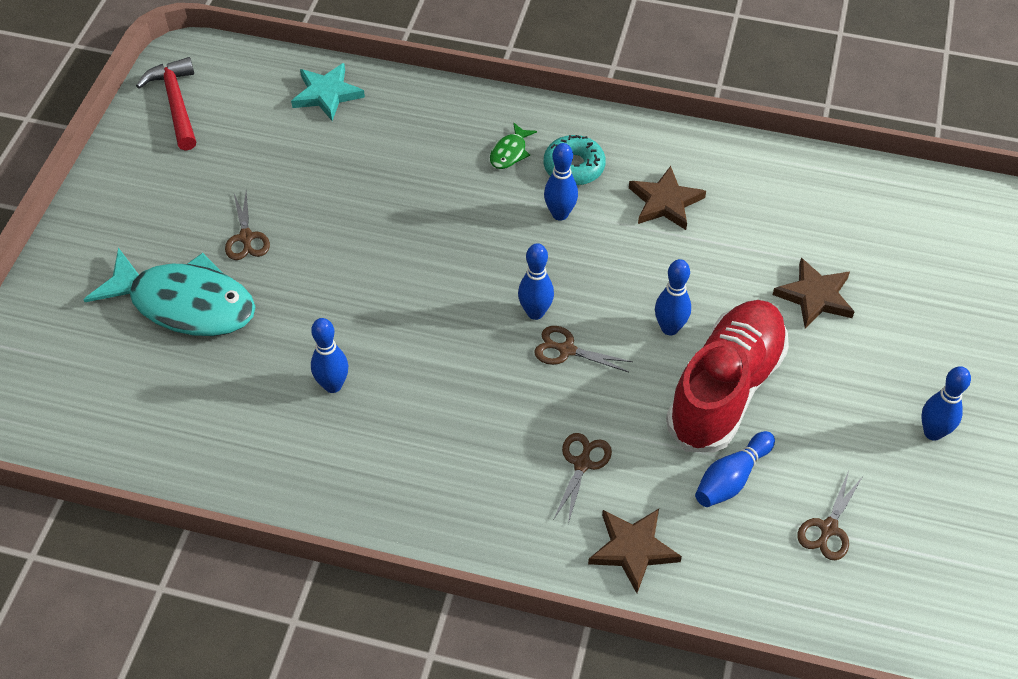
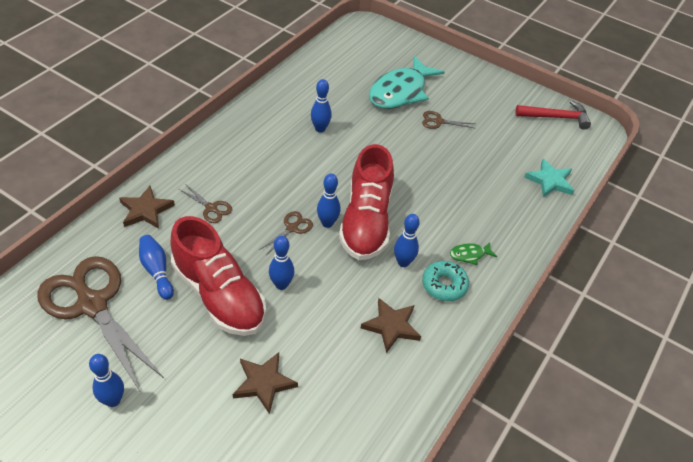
camera: 105 degrees right, 5 degrees down
(508, 270) = (366, 221): none -> red shoe
(510, 152) = (469, 255): green fish -> green fish turned 60 degrees counterclockwise
(828, 529) = (92, 304): brown scissors -> brown scissors, size x2.39

